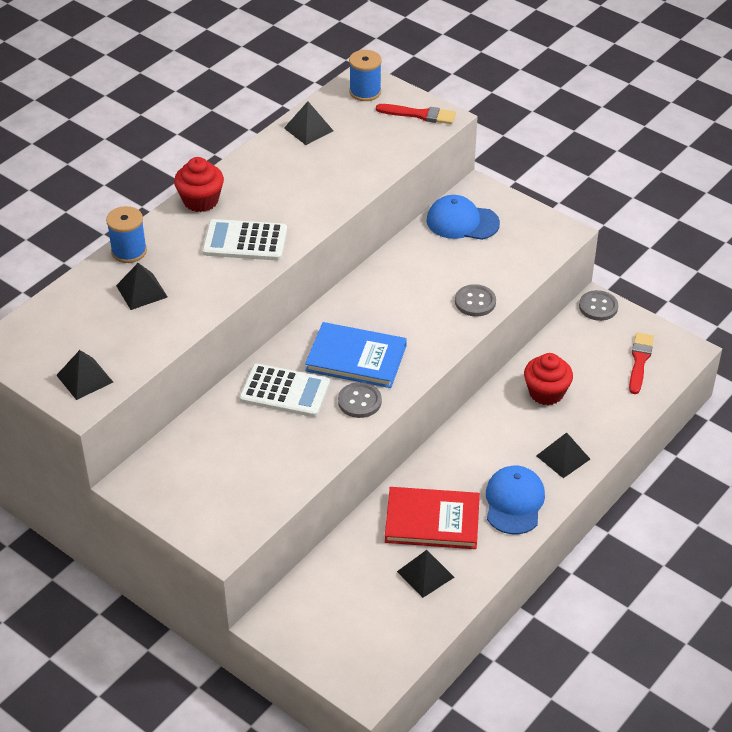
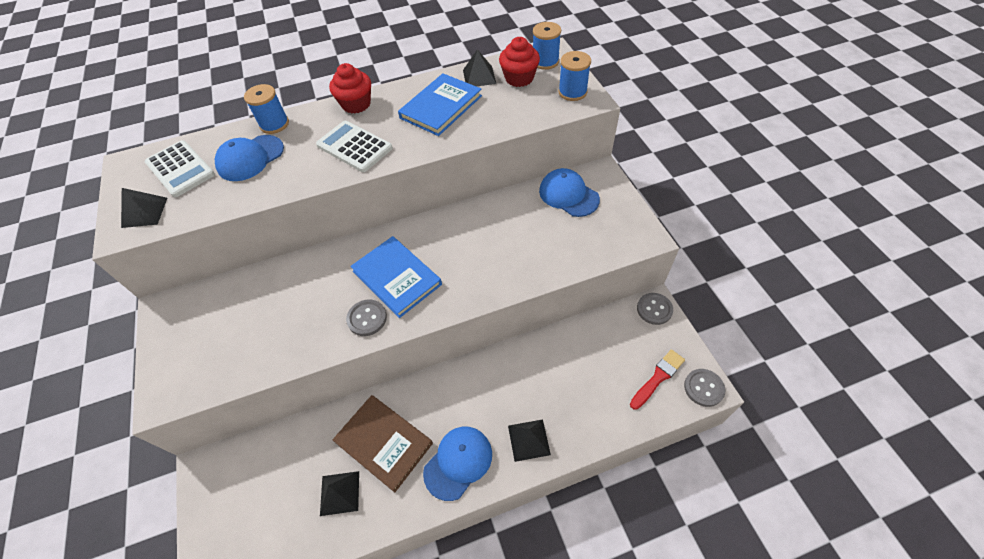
camera: 35 degrees right, 10 degrees up
(141, 291) = (250, 158): black pyramid -> blue cap
(285, 391) = (324, 282): white calculator -> white calculator (180, 169)
(298, 173) = (441, 107): none -> blue book
(419, 115) = (572, 92): red brush -> blue spool
(432, 521) = (384, 443): red book -> brown book
(475, 302) = (526, 269): grey button -> grey button (703, 388)
(546, 392) = (558, 368): red cupcake -> red cupcake (519, 78)

